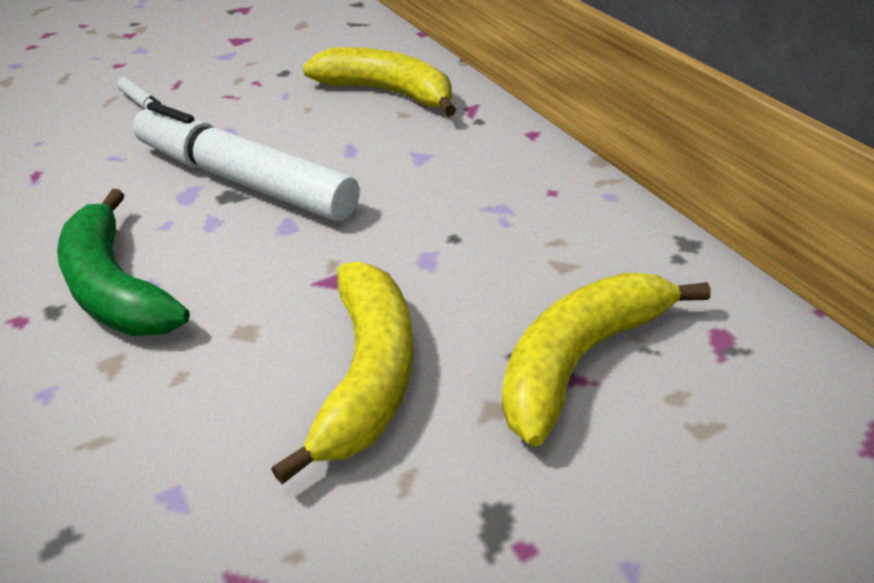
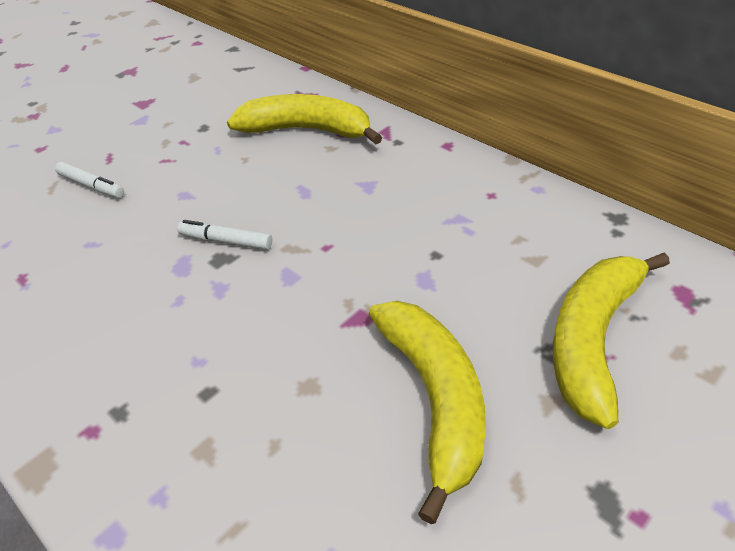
camera: 15 degrees left, 5 degrees up
(116, 288) = (167, 374): green banana -> none
(244, 180) = (226, 241): white marker -> white marker, size x0.40

